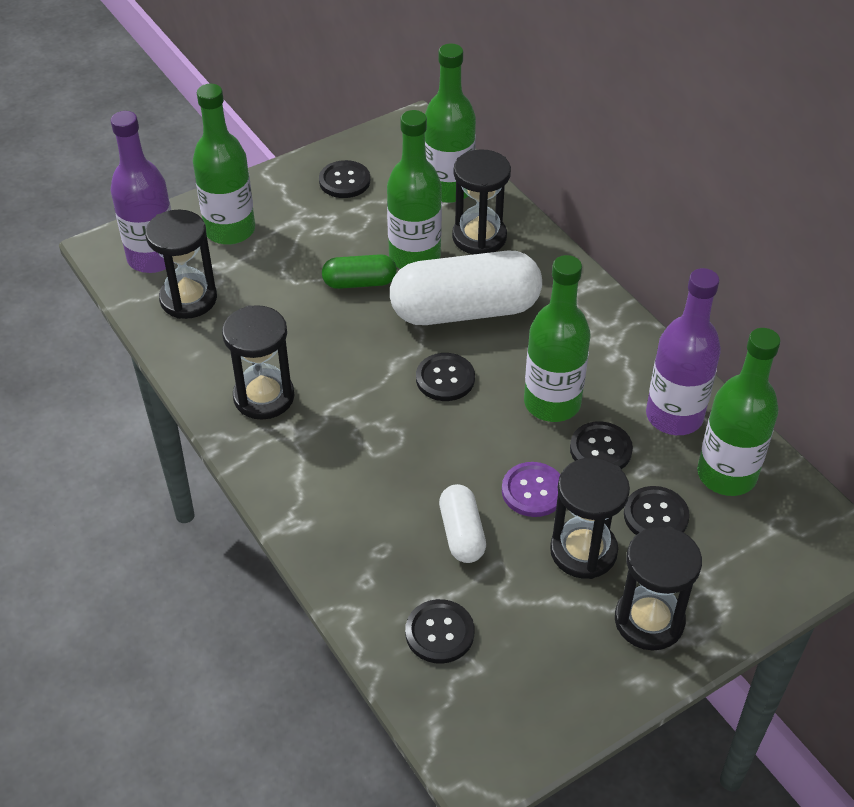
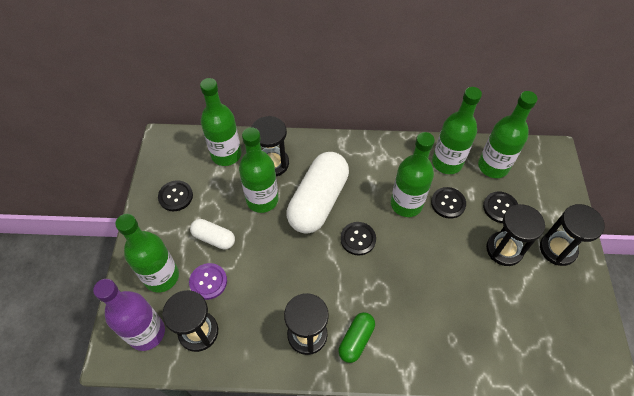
camera: 55 degrees left, 10 degrees up
(359, 282) = (259, 236): green capsule -> green capsule (356, 340)
(439, 633) = (519, 343): black button -> none
(462, 533) = (463, 294): white capsule -> white capsule (214, 238)
(533, 491) = (456, 247): purple button -> purple button (208, 282)
(674, 416) = (447, 162): purple bottle -> green bottle

